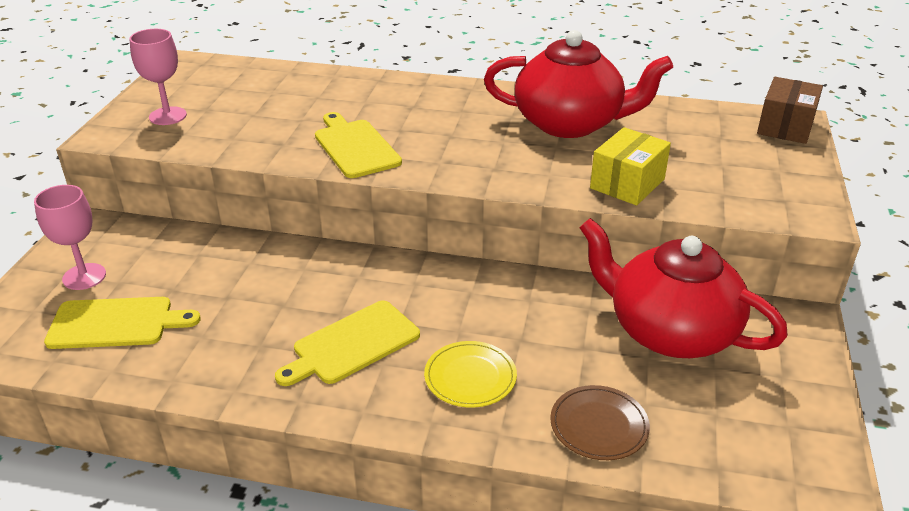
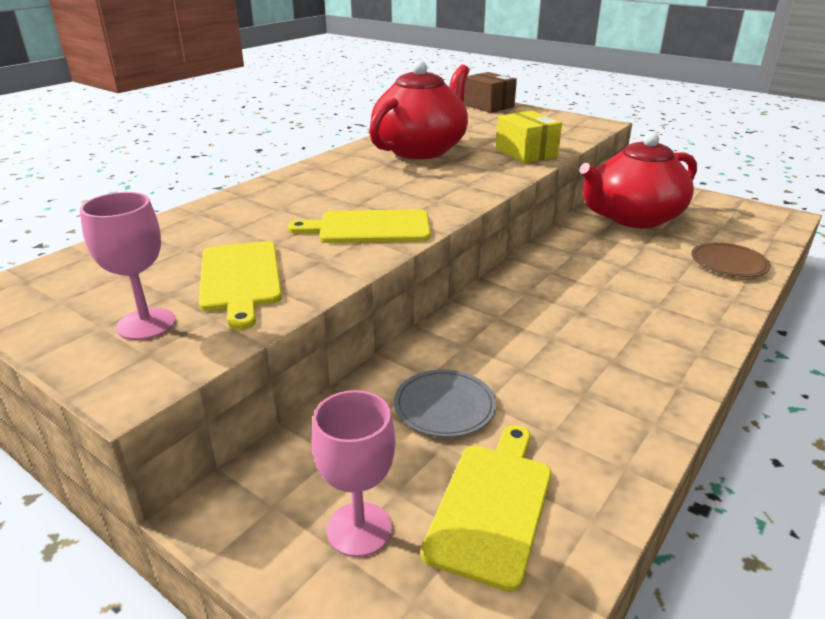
camera: 65 degrees left, 5 degrees down
(216, 279) = (444, 406): none -> grey plate
(352, 344) = (602, 340): yellow cutting board -> yellow cutting board (240, 279)
(470, 377) = (664, 296): yellow plate -> none

